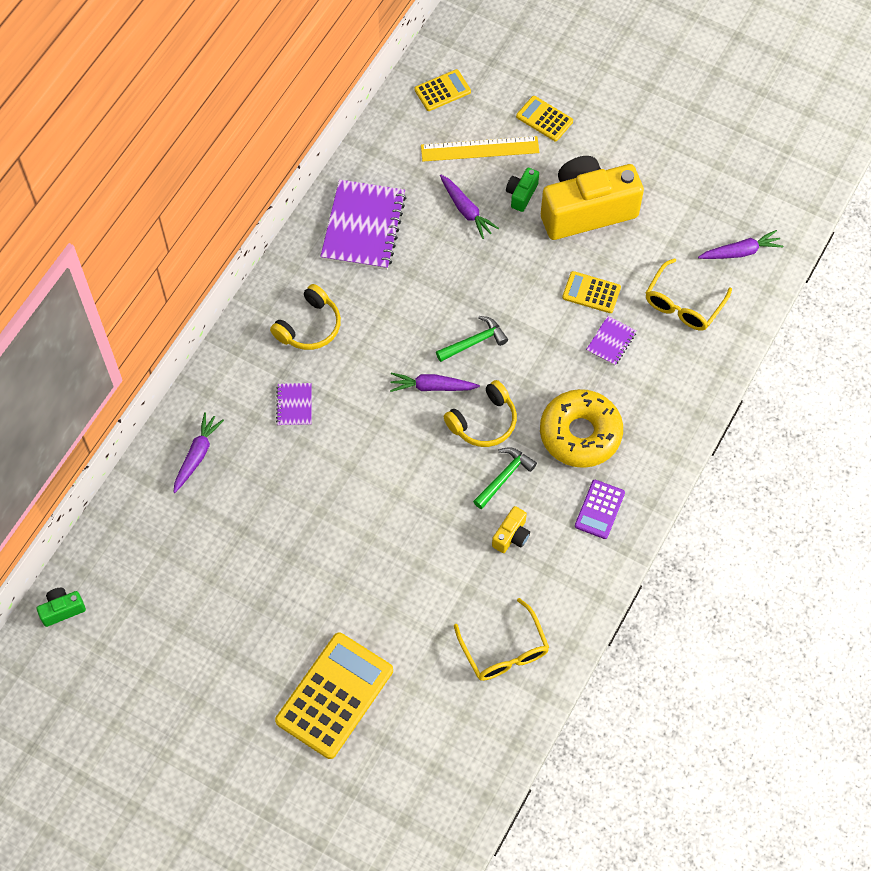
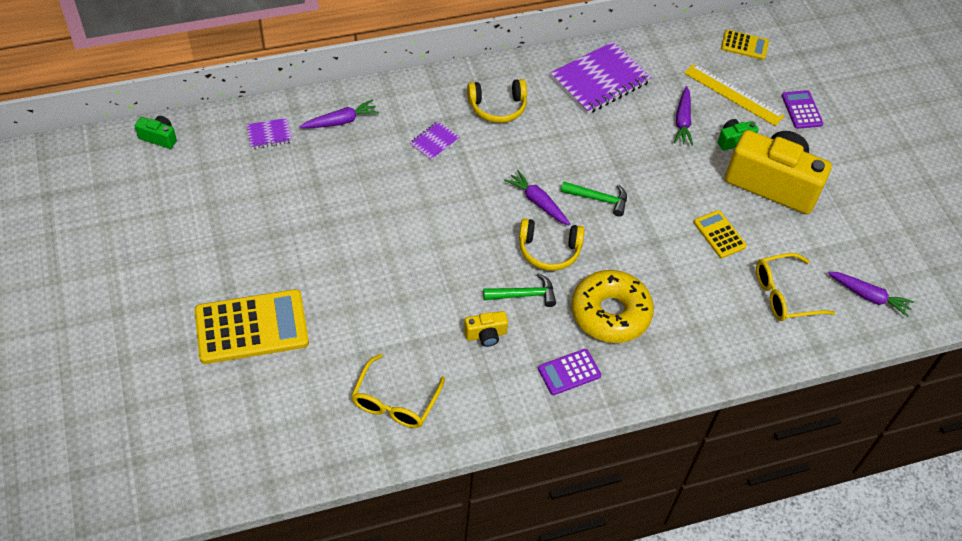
camera: 40 degrees right, 10 degrees down
(544, 119) = (801, 110): yellow calculator -> purple calculator
(611, 342) = (700, 275): purple notebook -> purple notebook (269, 134)

